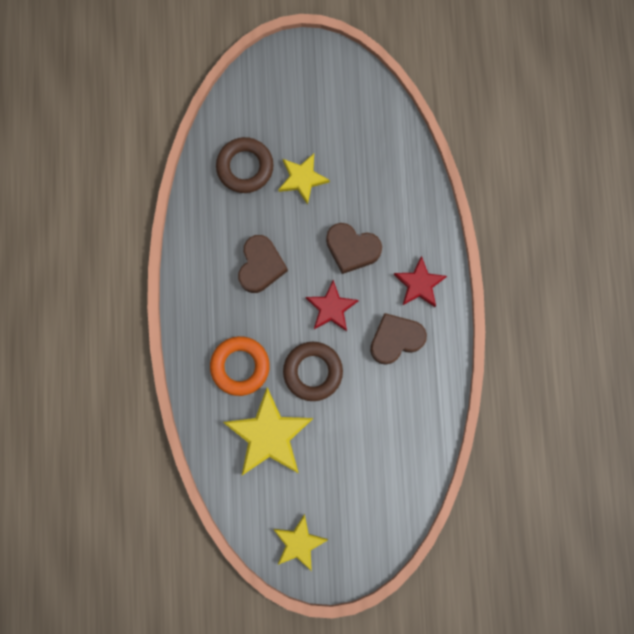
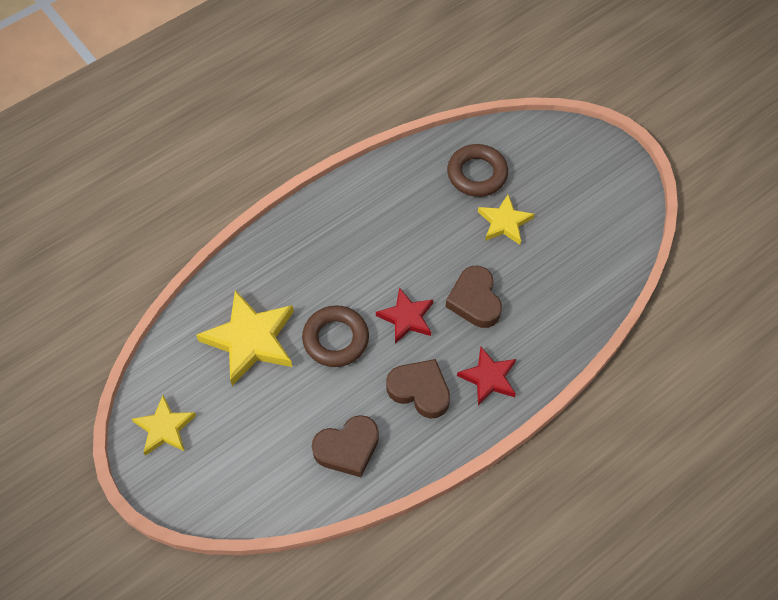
camera: 55 degrees right, 20 degrees down
(240, 366) = (297, 278): orange ring -> none
(261, 266) = (400, 239): brown heart -> brown heart (347, 448)

